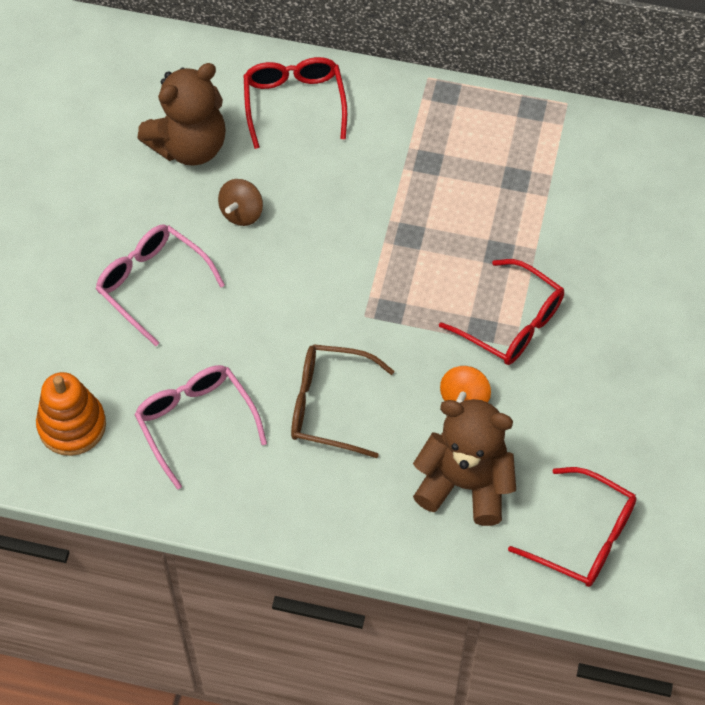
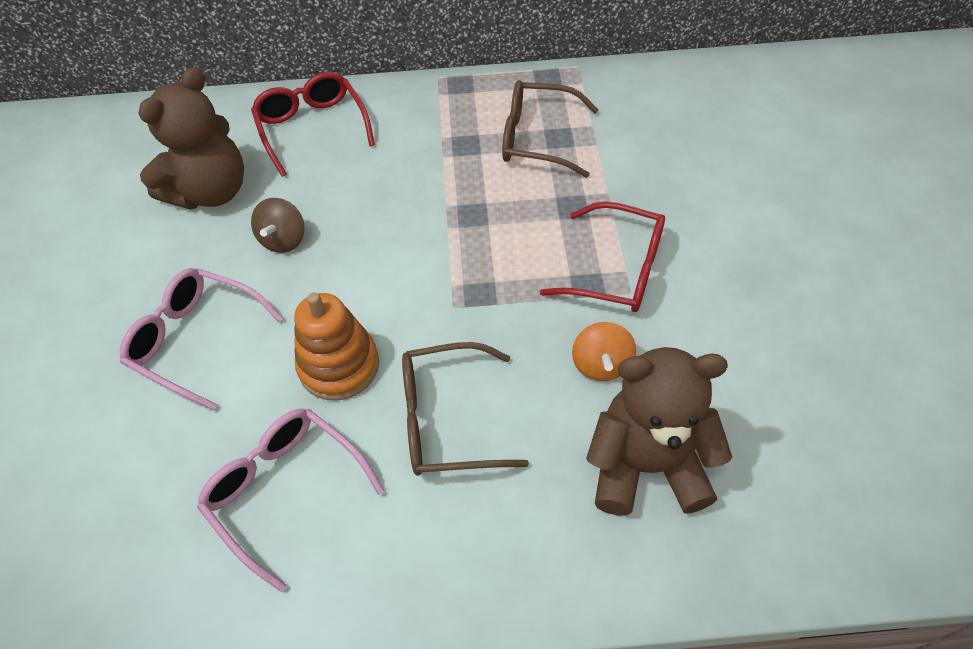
camera: 15 degrees left, 5 degrees down
(72, 425) = (120, 545): orange stacking toy -> orange stacking toy (339, 365)
(495, 174) = (537, 138): none -> brown glasses
(584, 537) = (818, 487): red glasses -> none

